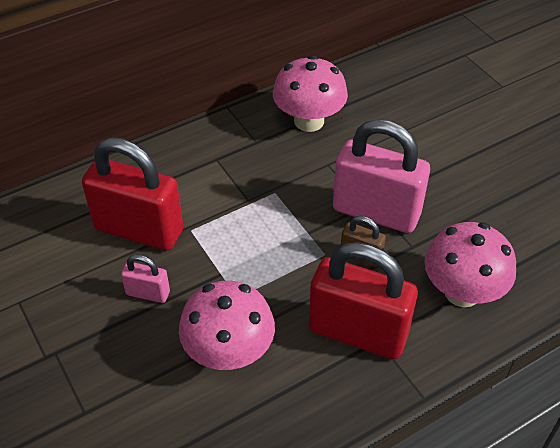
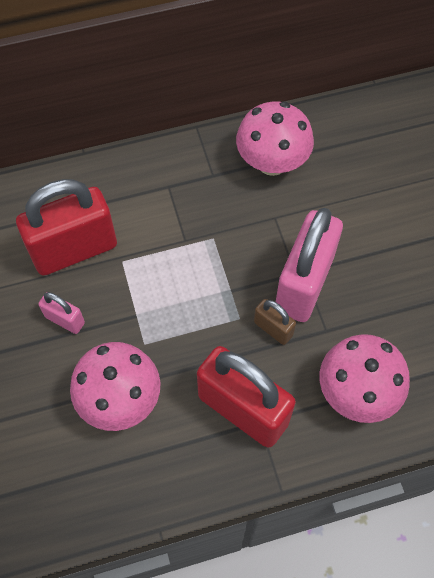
camera: 15 degrees right, 15 degrees up
(139, 230) = (74, 250): red padlock -> red padlock turned 60 degrees counterclockwise
(376, 212) = (304, 284): pink padlock -> pink padlock turned 75 degrees clockwise

